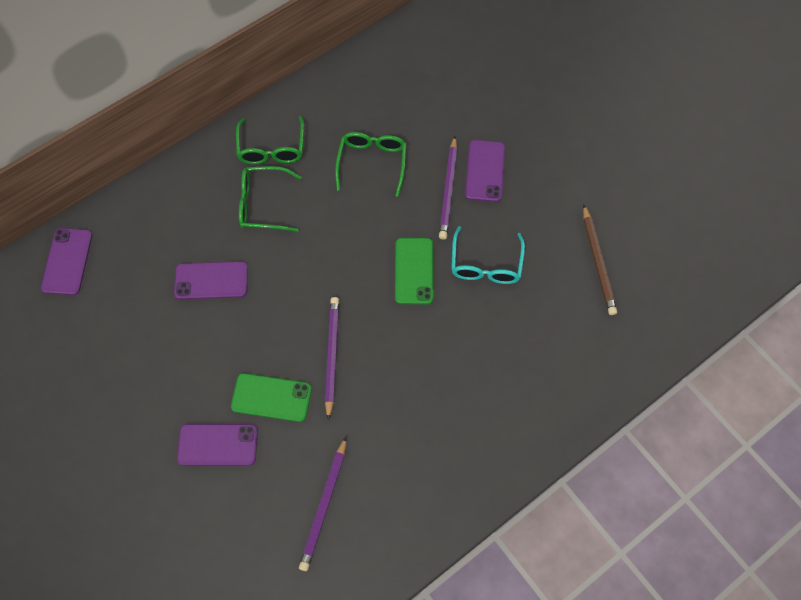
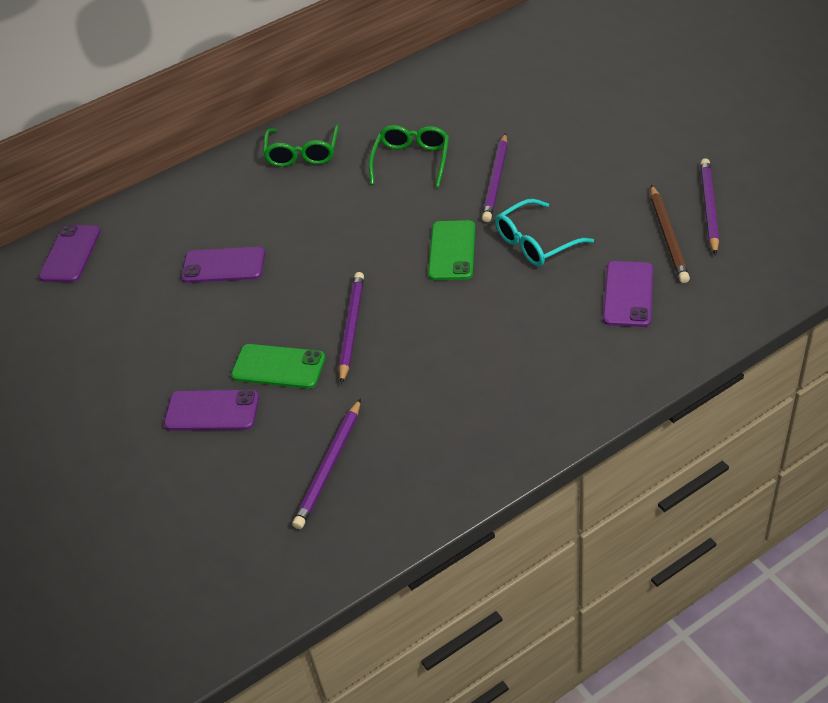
camera: 10 degrees right, 20 degrees down
(263, 204) = (288, 199): green glasses -> none
(484, 171) = (538, 163): purple phone -> purple phone (628, 294)
(486, 265) = (535, 243): turquoise glasses -> turquoise glasses turned 45 degrees clockwise
(632, 231) = (709, 208): none -> purple pencil

